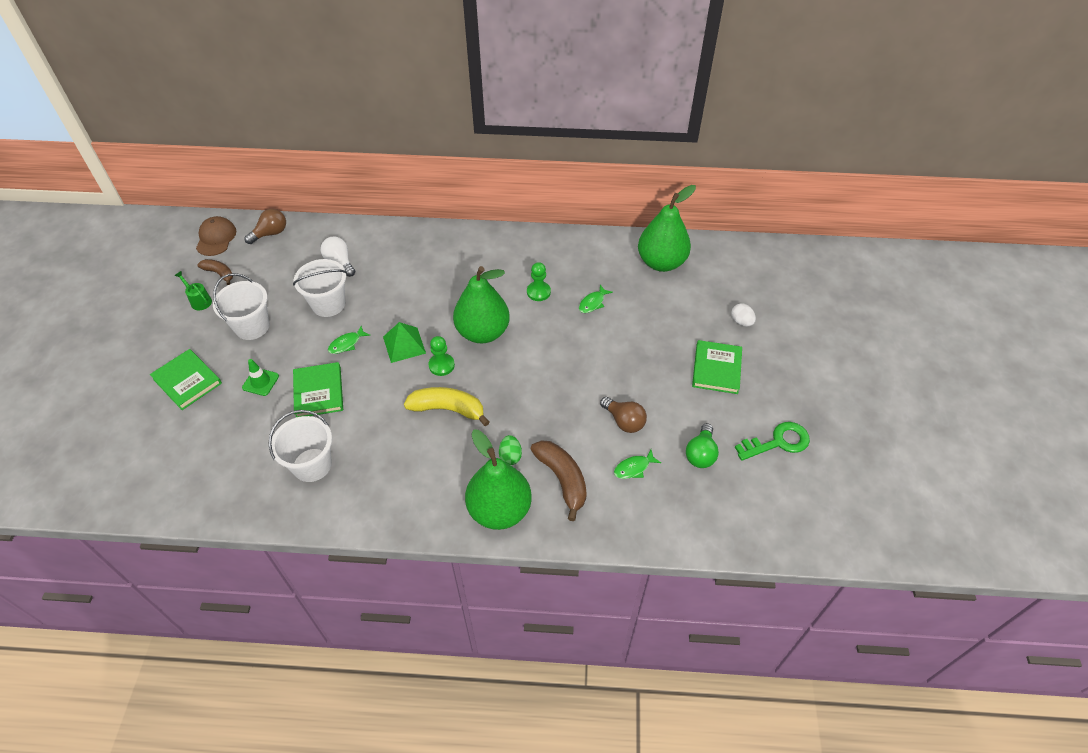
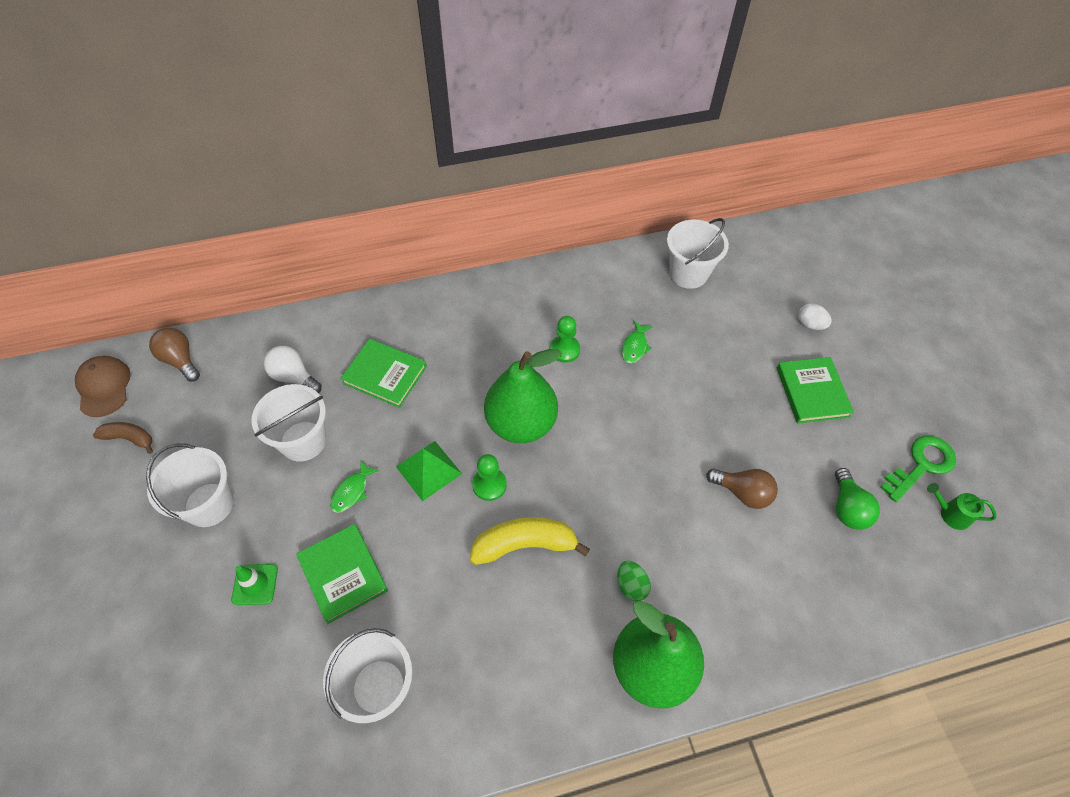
camera: 20 degrees left, 5 degrees up
(187, 381) = (146, 617): green book -> green book (385, 375)
(199, 300) = (115, 487): green watering can -> green watering can (950, 514)
(270, 233) = (180, 360): brown light bulb -> brown light bulb turned 75 degrees counterclockwise
(562, 479) = (708, 597): brown banana -> none
(633, 468) = (782, 552): green fish -> none
(661, 262) = (688, 273): green pear -> white bucket

